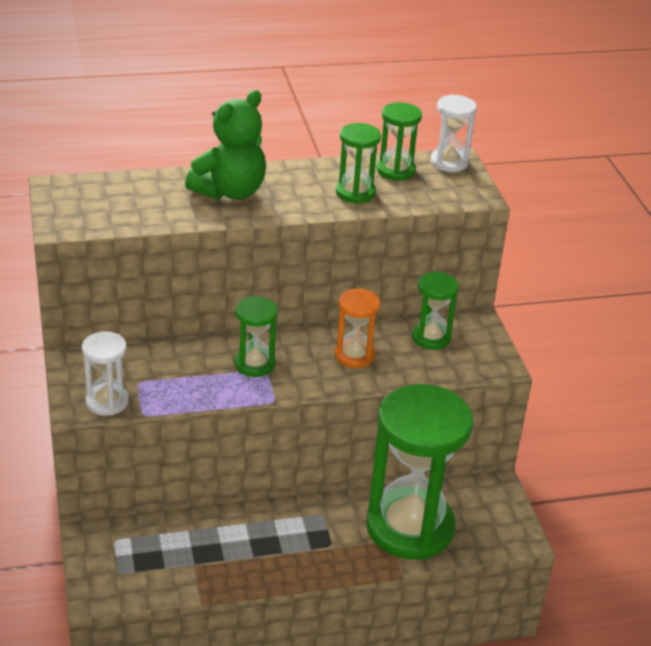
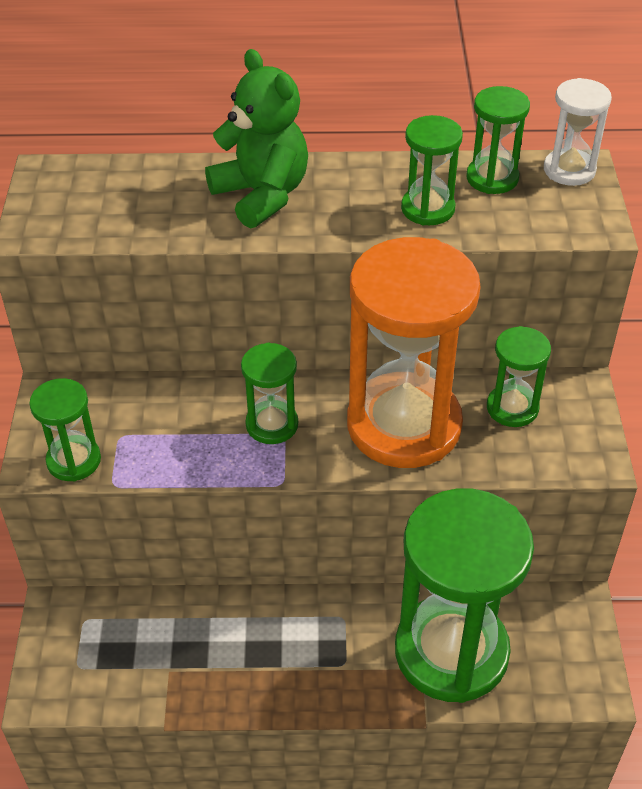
camera: 15 degrees right, 10 degrees up
(107, 401) = (74, 460): white hourglass -> green hourglass
(230, 191) = (262, 195): green teddy bear -> green teddy bear turned 90 degrees counterclockwise
(354, 355) = (404, 425): orange hourglass -> orange hourglass, size x2.18

